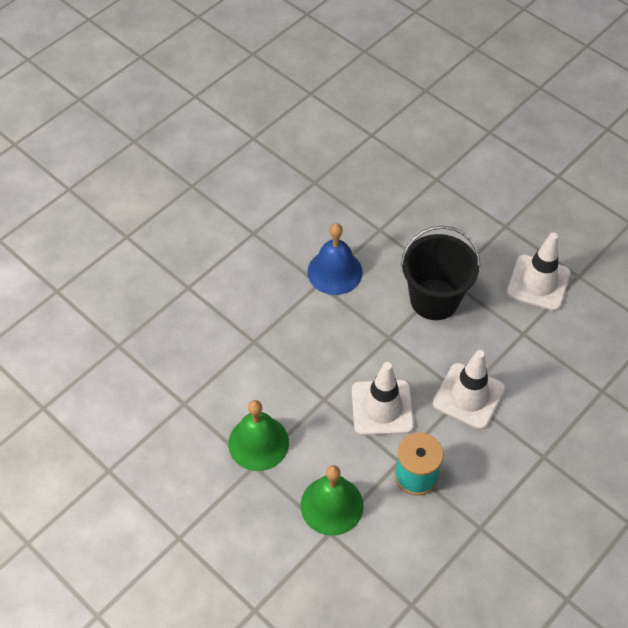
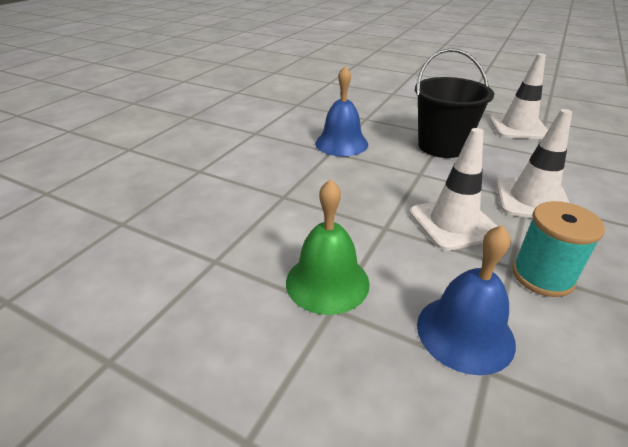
camera: 15 degrees left, 20 degrees down
(332, 505) = (465, 333): green bell -> blue bell

